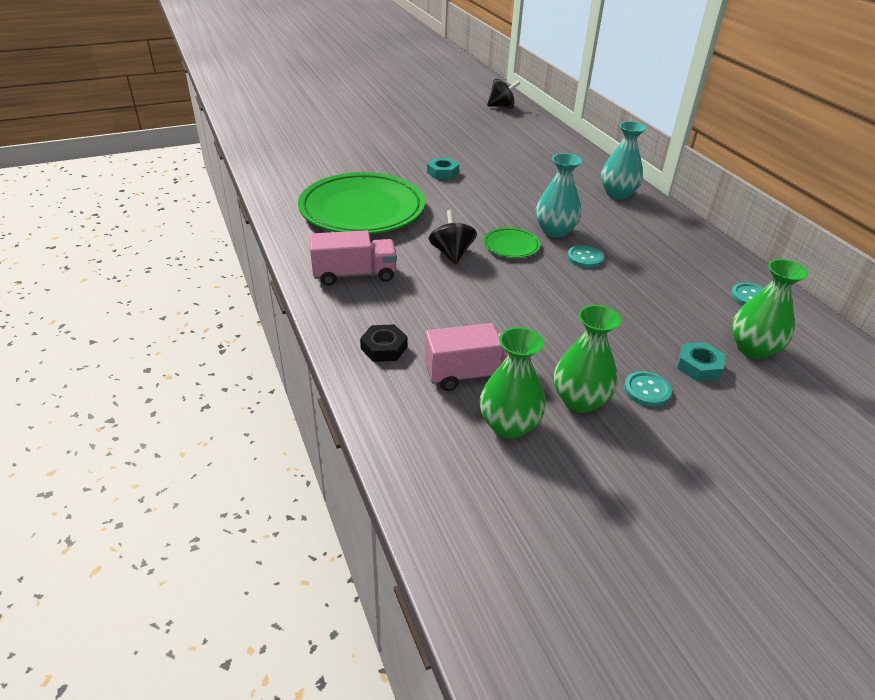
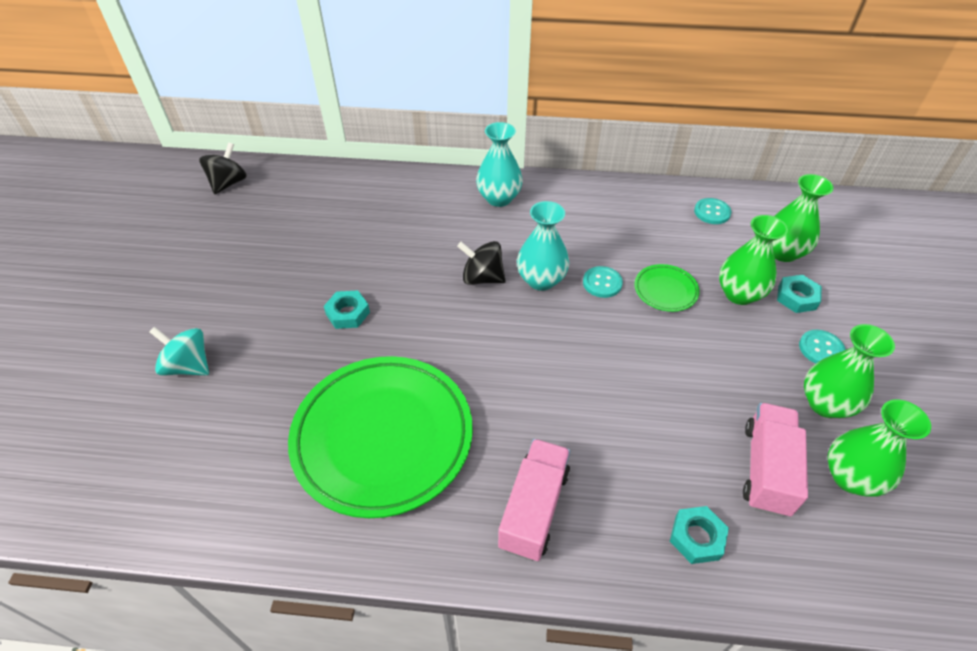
camera: 60 degrees left, 10 degrees up
(358, 142) = (188, 366): none -> turquoise spinning top
(384, 348) = (697, 537): black nut -> turquoise nut
(452, 254) = (538, 388): black spinning top -> black spinning top (482, 278)
(511, 246) = (550, 329): green plate -> green plate (665, 290)
(659, 330) = (739, 294): none -> green vase

